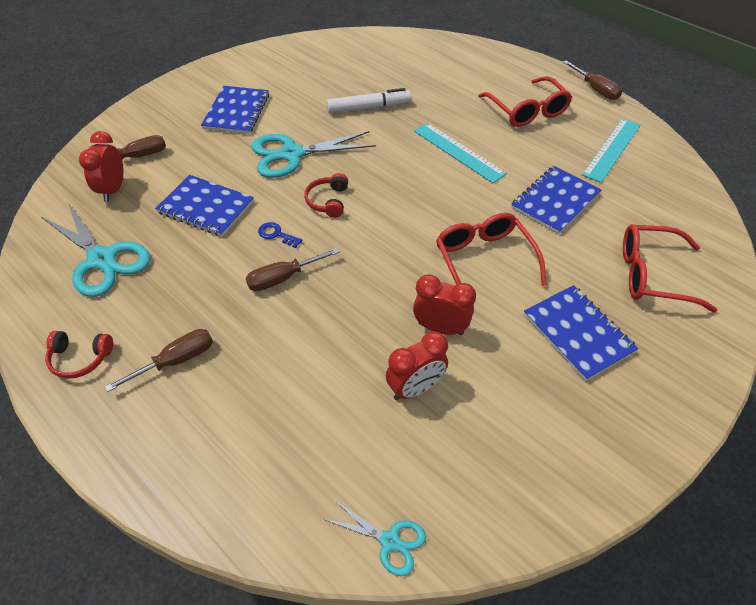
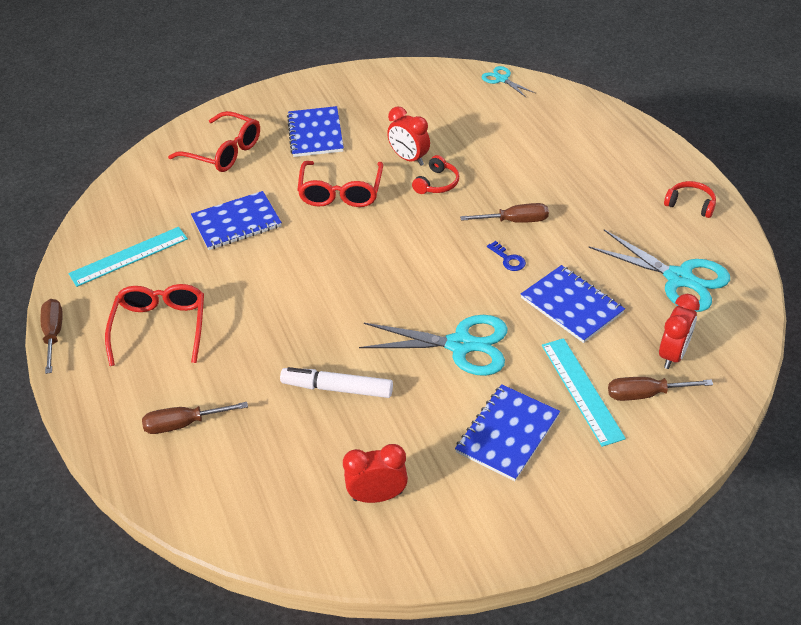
camera: 155 degrees left, 5 degrees down
(102, 259) = (679, 278): turquoise scissors -> turquoise scissors turned 150 degrees clockwise
(176, 361) = (614, 185): brown screwdriver -> brown screwdriver (184, 424)
(328, 201) = (446, 279): red headphones -> red headphones (437, 183)
(415, 388) = (449, 132): red clock -> red clock (377, 496)
(458, 152) = (280, 296): turquoise ruler -> turquoise ruler (581, 390)

